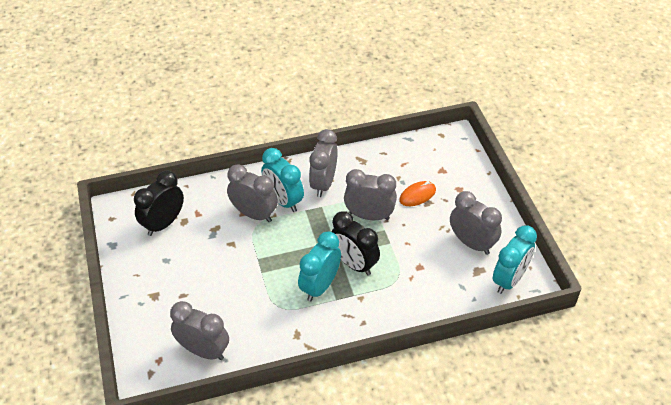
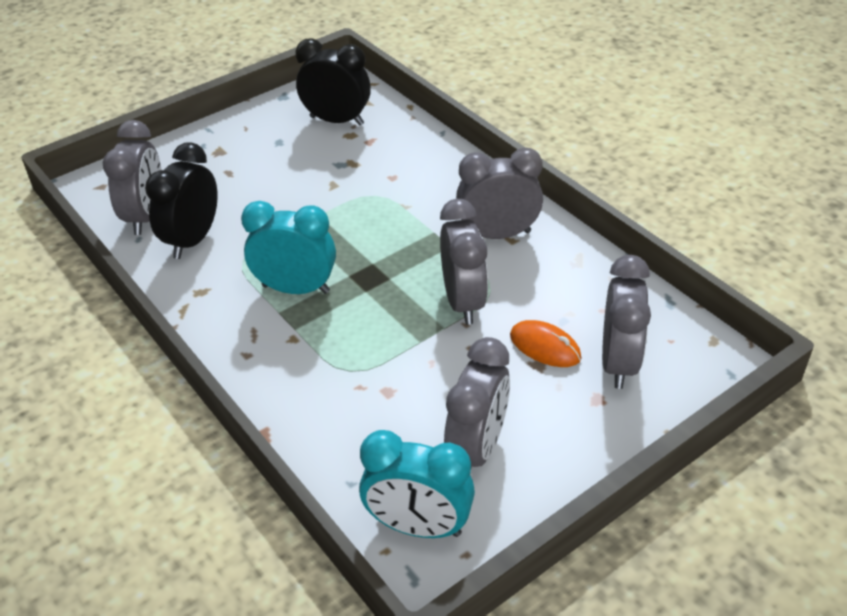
camera: 70 degrees right, 5 degrees down
(254, 214) = (396, 187): grey clock -> grey clock (618, 362)
(283, 200) = (438, 206): turquoise clock -> none
(354, 264) = (356, 312): black clock -> black clock (193, 240)

